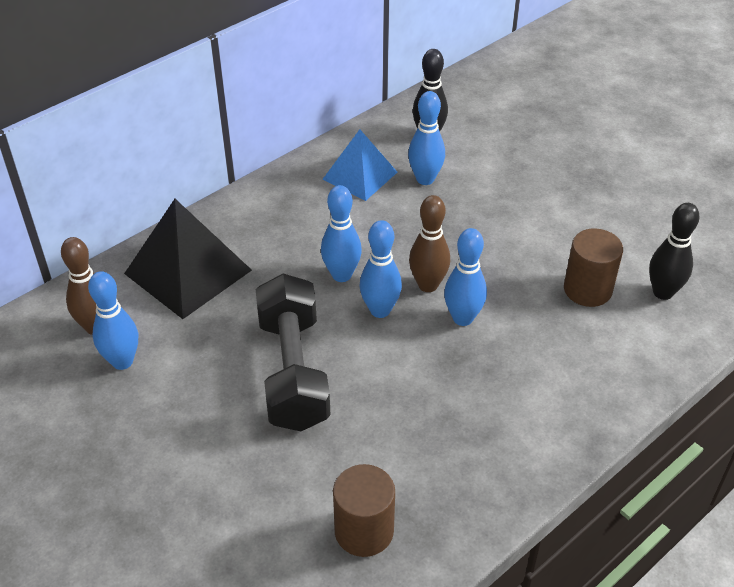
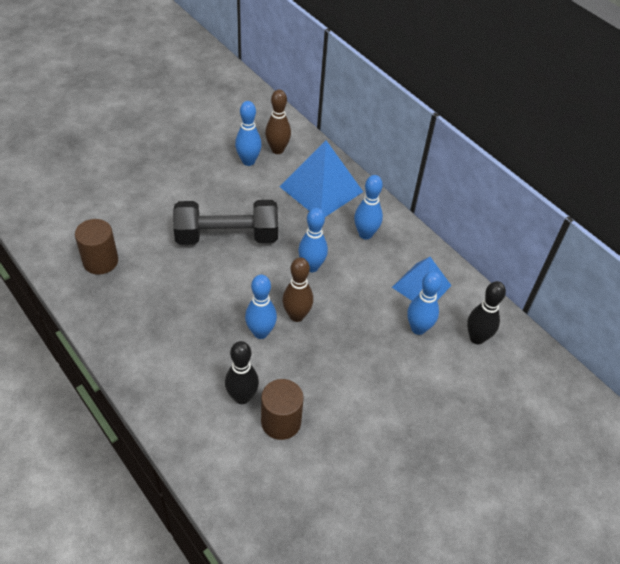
camera: 90 degrees right, 5 degrees up
(188, 272) = (321, 189): black pyramid -> blue pyramid
(380, 310) = (274, 285): blue bowling pin -> blue bowling pin (365, 234)
(663, 292) = (271, 480): black bowling pin -> black bowling pin (242, 397)

